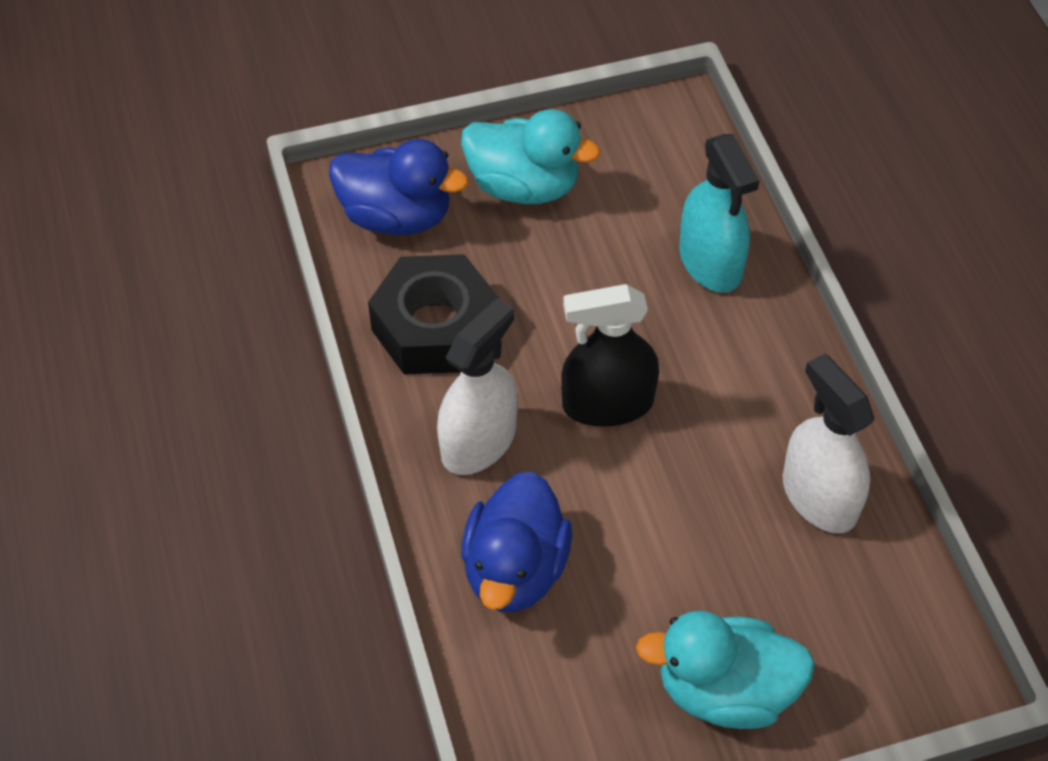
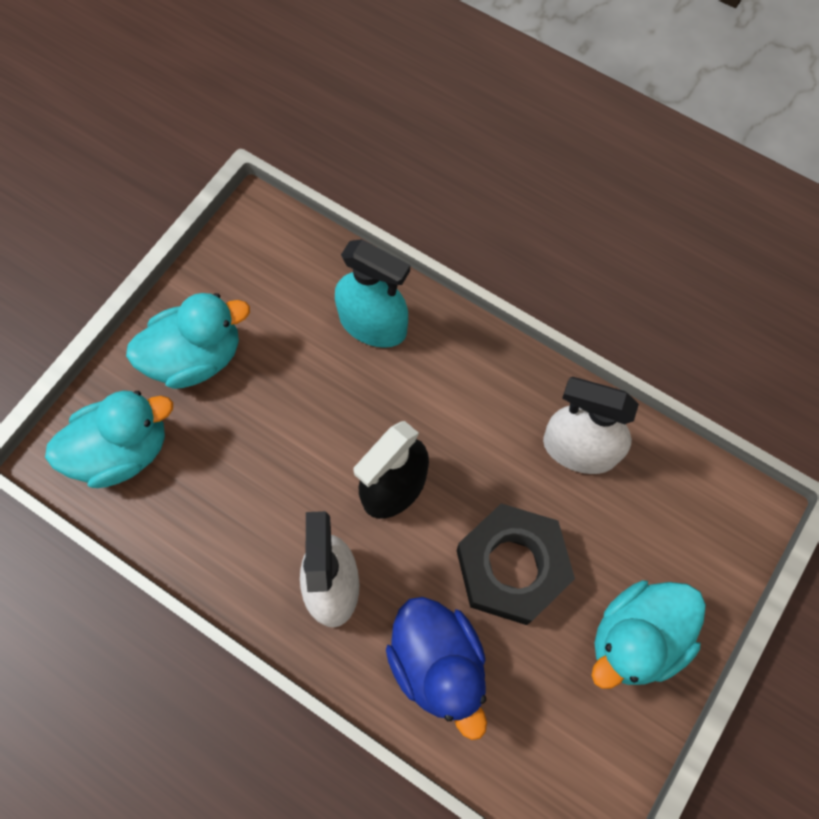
camera: 40 degrees left, 15 degrees up
(396, 216) = (123, 450): blue duck -> turquoise duck
(435, 328) = (228, 520): black nut -> black nut (511, 567)

